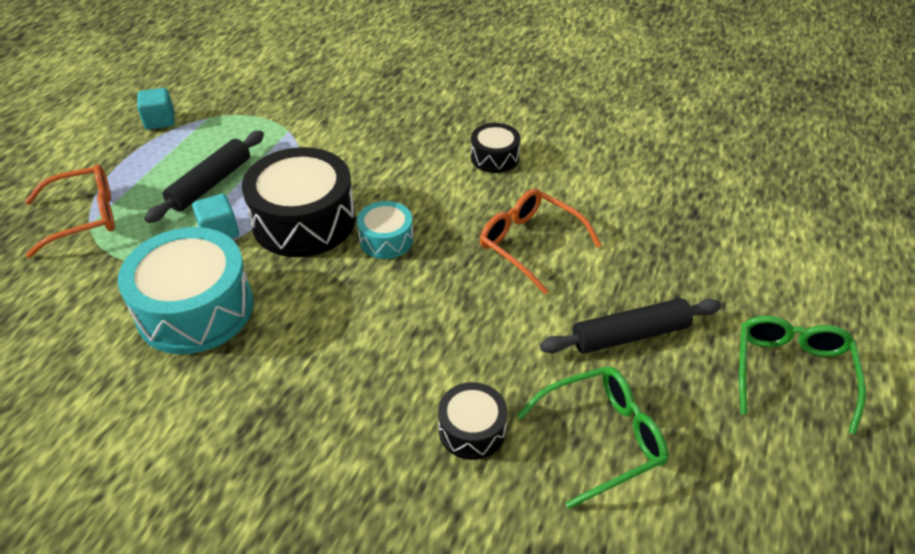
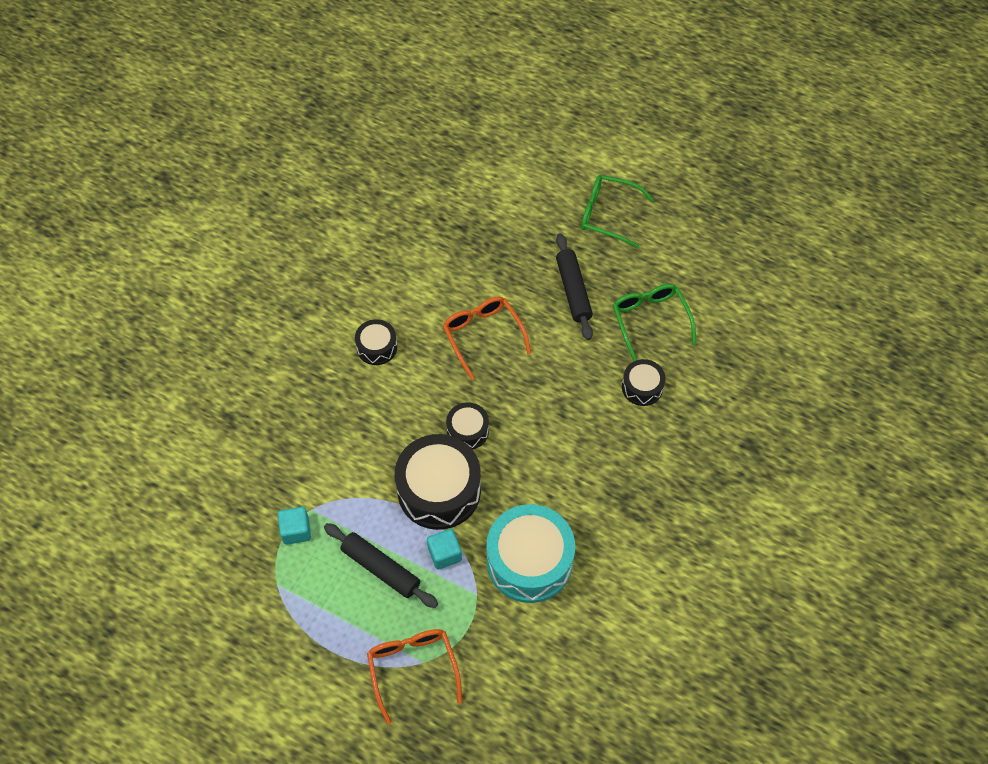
camera: 85 degrees left, 15 degrees up
(160, 120) = (274, 628): turquoise cube -> turquoise cube (296, 531)
(386, 239) = (467, 431): turquoise drum -> black drum
(530, 244) = (483, 335): orange glasses -> orange glasses turned 105 degrees clockwise

